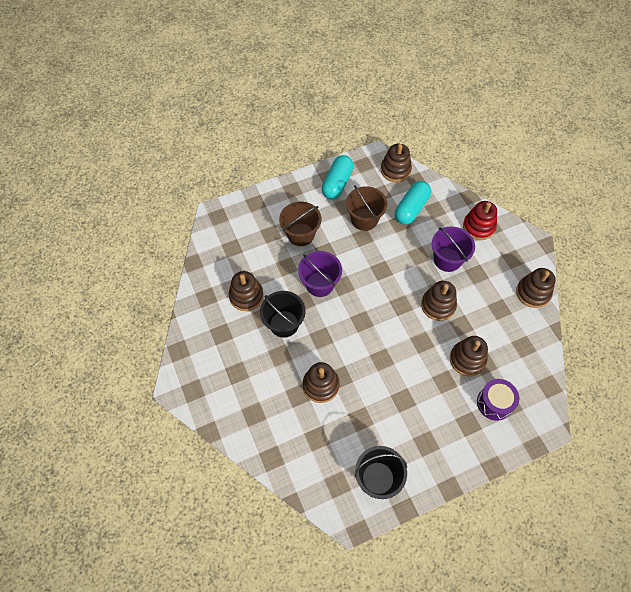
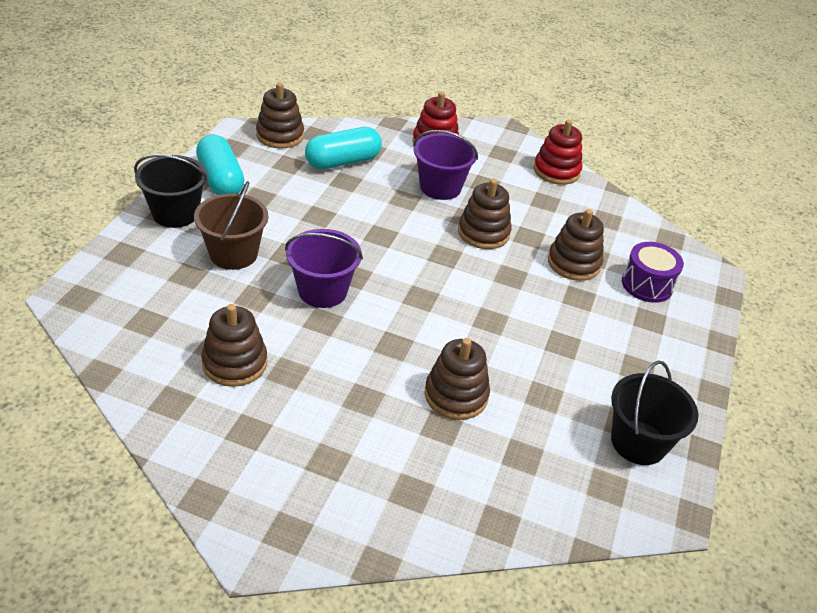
camera: 50 degrees left, 20 degrees down
(284, 324) = (327, 361): black bucket -> black bucket (175, 213)
(364, 219) = (299, 198): brown bucket -> none
(411, 208) = (343, 161): turquoise capsule -> turquoise capsule turned 75 degrees clockwise
(533, 293) = (556, 171): brown stacking toy -> red stacking toy

